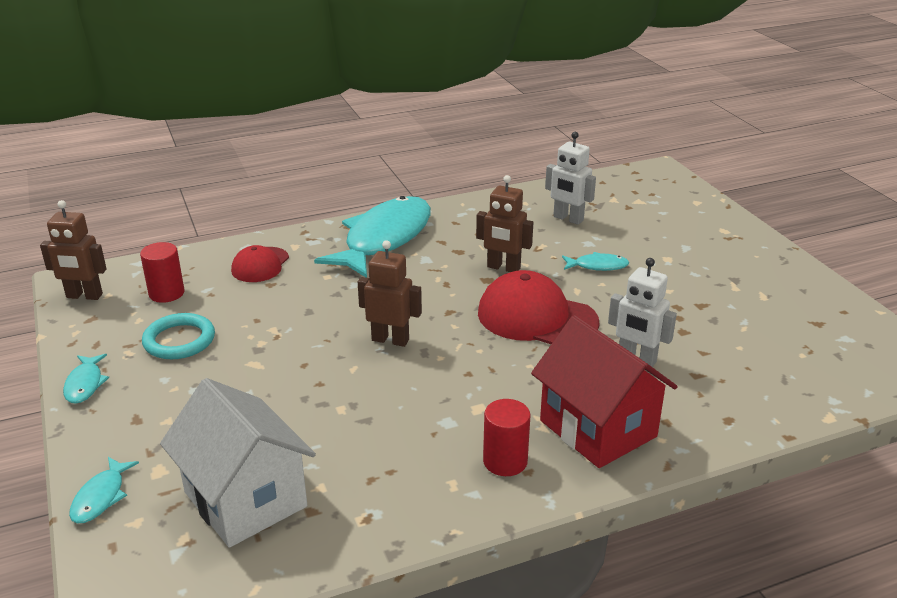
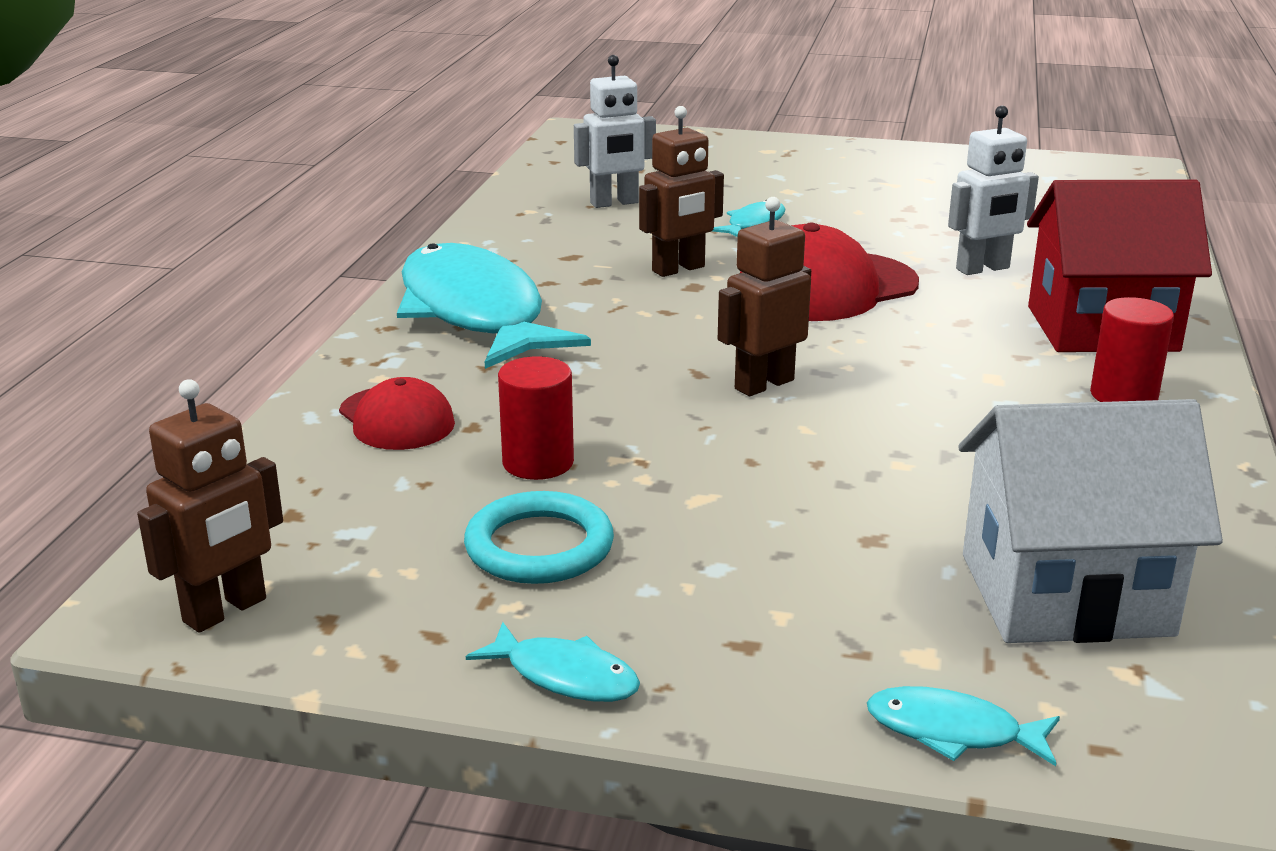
camera: 55 degrees left, 5 degrees down
(101, 497) = (952, 731): turquoise fish -> turquoise fish turned 150 degrees clockwise
(166, 293) = (356, 522): red cylinder -> red cylinder (538, 463)

